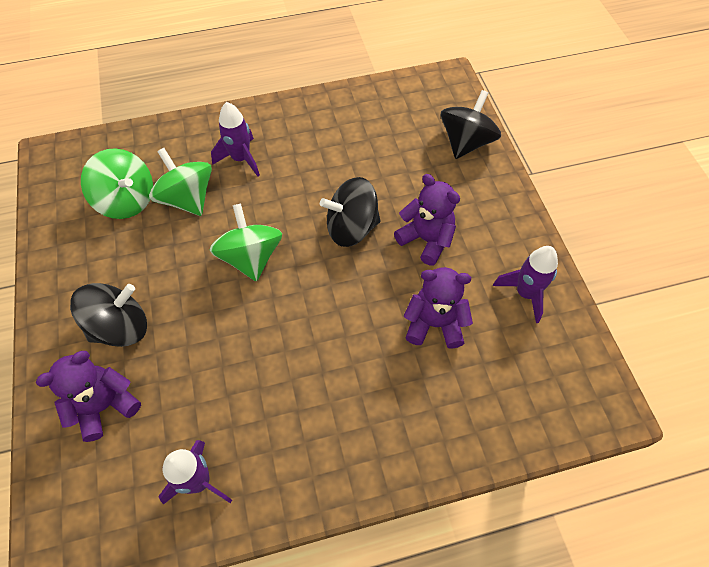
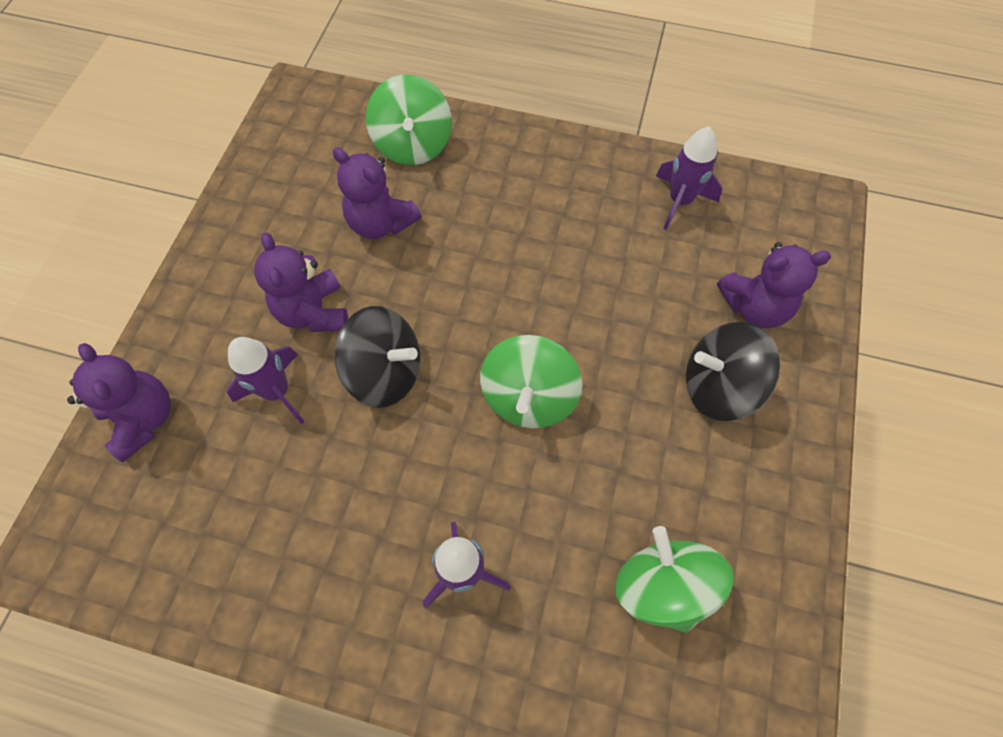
camera: 150 degrees left, 5 degrees up
(187, 199) = (572, 538): green spinning top -> green spinning top (413, 145)
(466, 142) = (143, 419): black spinning top -> purple teddy bear
(525, 293) = (268, 206): purple rocket -> purple rocket (277, 391)

